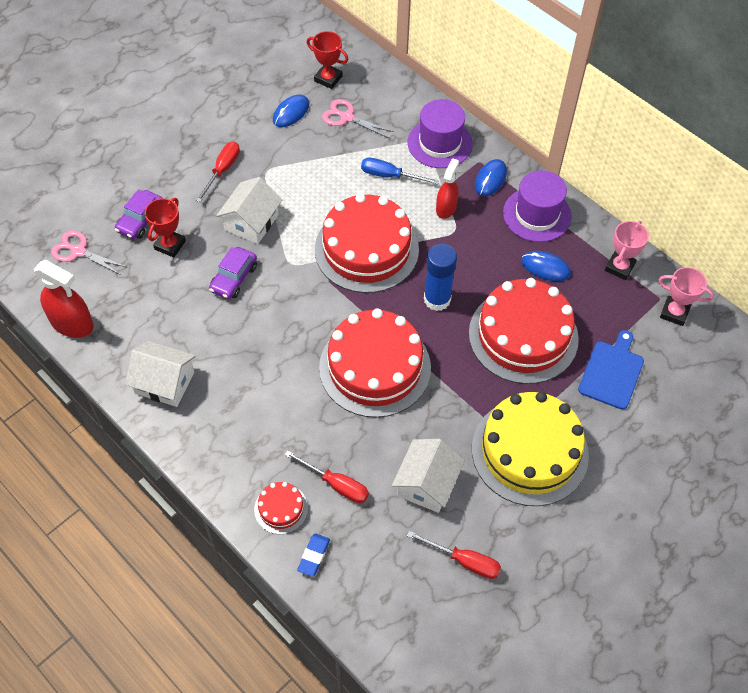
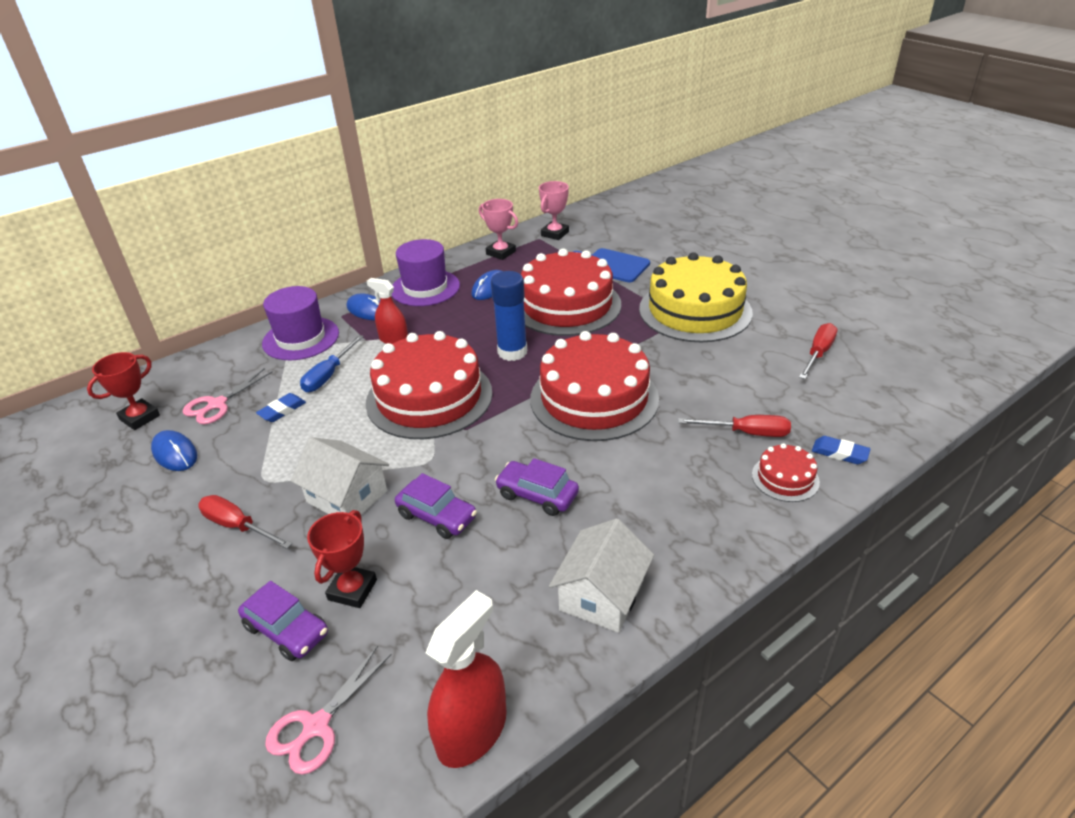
camera: 80 degrees left, 20 degrees down
(170, 245) = (352, 590): red trophy -> red trophy turned 75 degrees clockwise
(256, 336) = (537, 495): none -> purple car
(336, 484) = (746, 433): red screwdriver -> red screwdriver turned 60 degrees clockwise
(342, 159) = (282, 410): none -> blue eraser
(427, 483) = (737, 371): white house -> none

